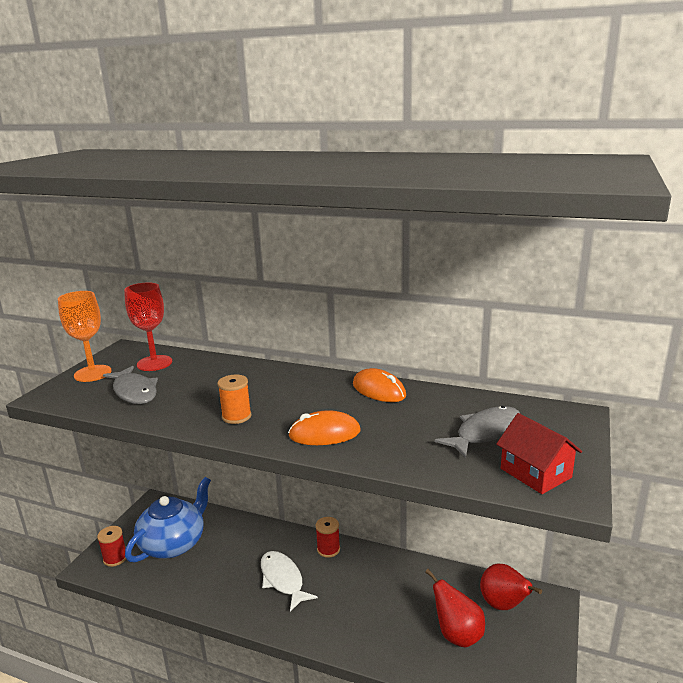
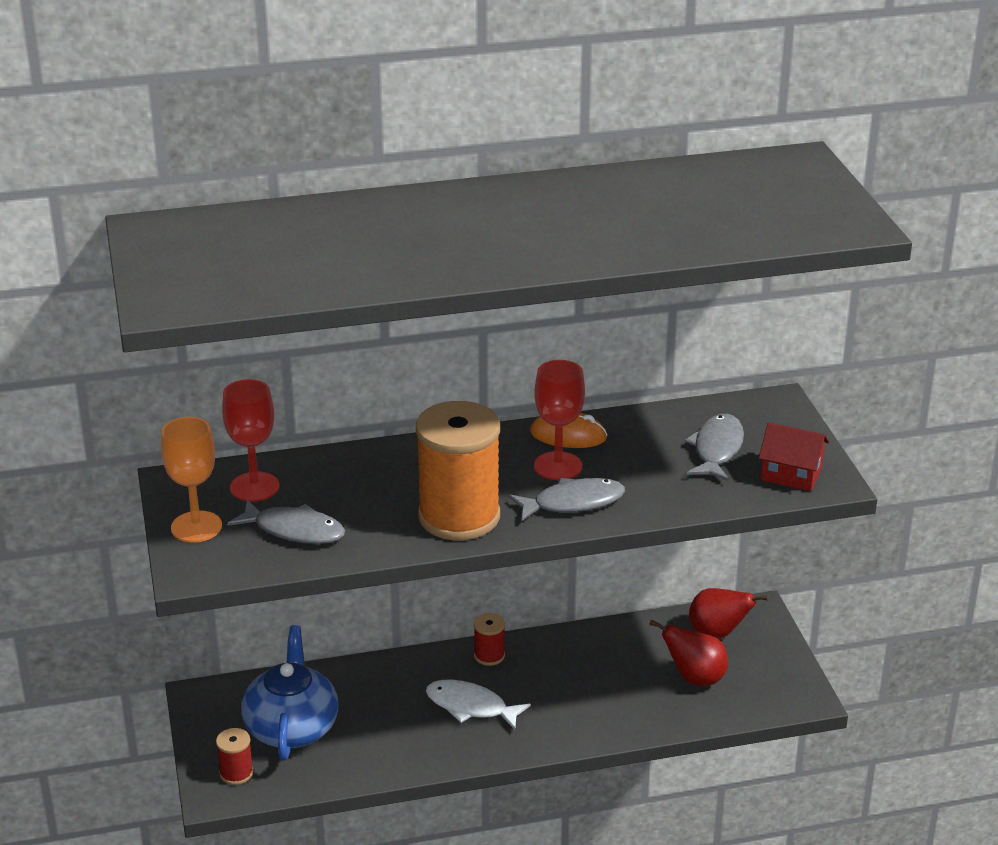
camera: 35 degrees left, 10 degrees up
(236, 416) = (459, 517): orange spool -> orange spool, size x2.30
(324, 434) = (573, 503): orange mouse -> grey fish
(346, 406) = (558, 466): none -> red goblet

